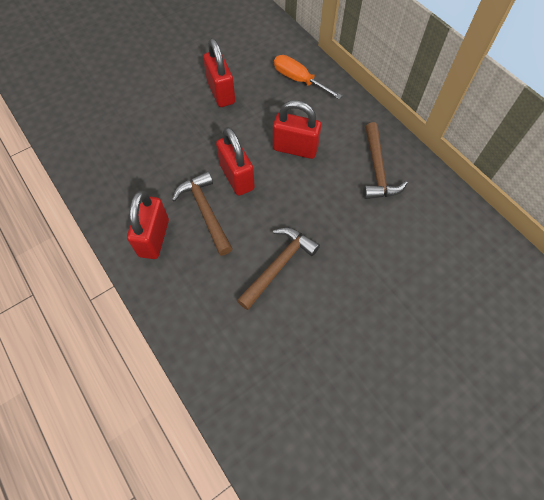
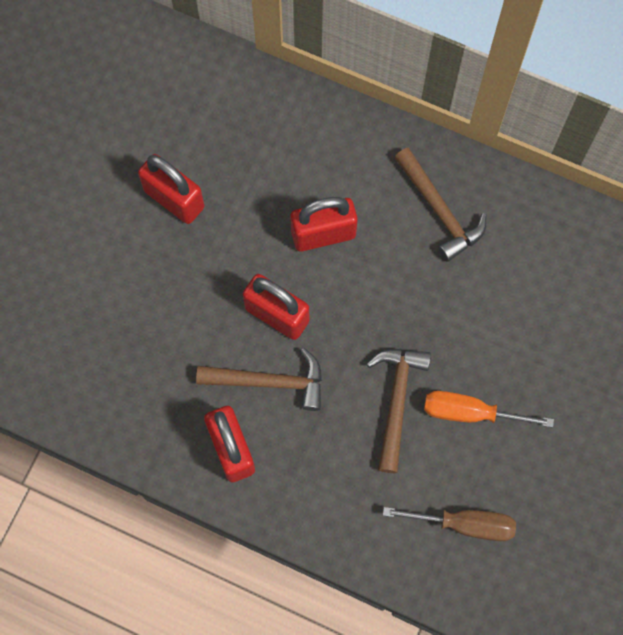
camera: 30 degrees left, 10 degrees up
(205, 212) = (269, 382): brown hammer -> brown hammer turned 150 degrees clockwise
(274, 374) = (464, 524): none -> brown screwdriver
(298, 80) = (265, 123): orange screwdriver -> orange screwdriver (470, 412)

